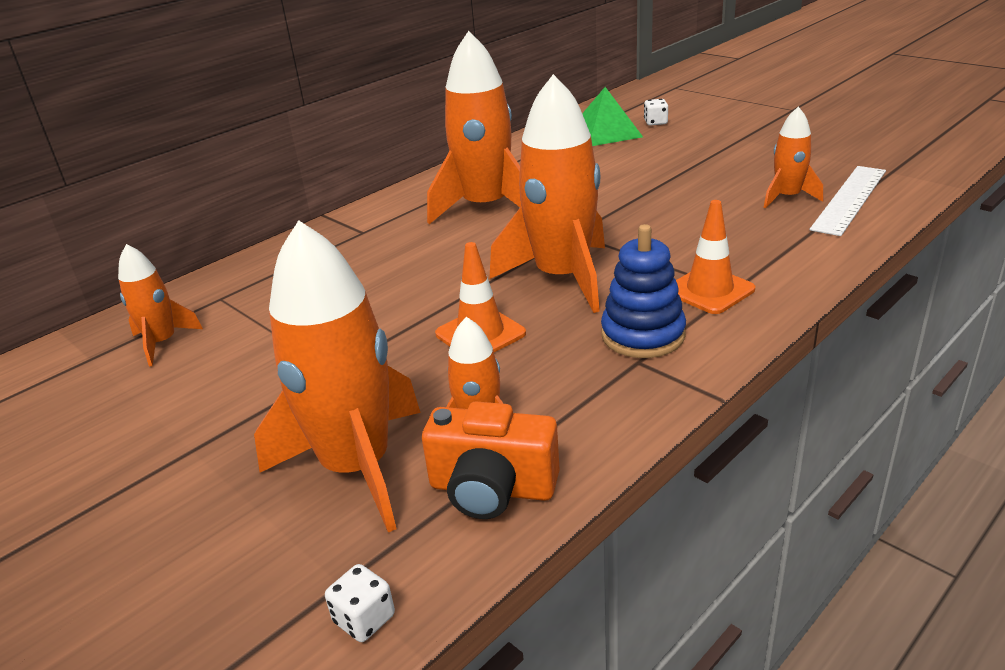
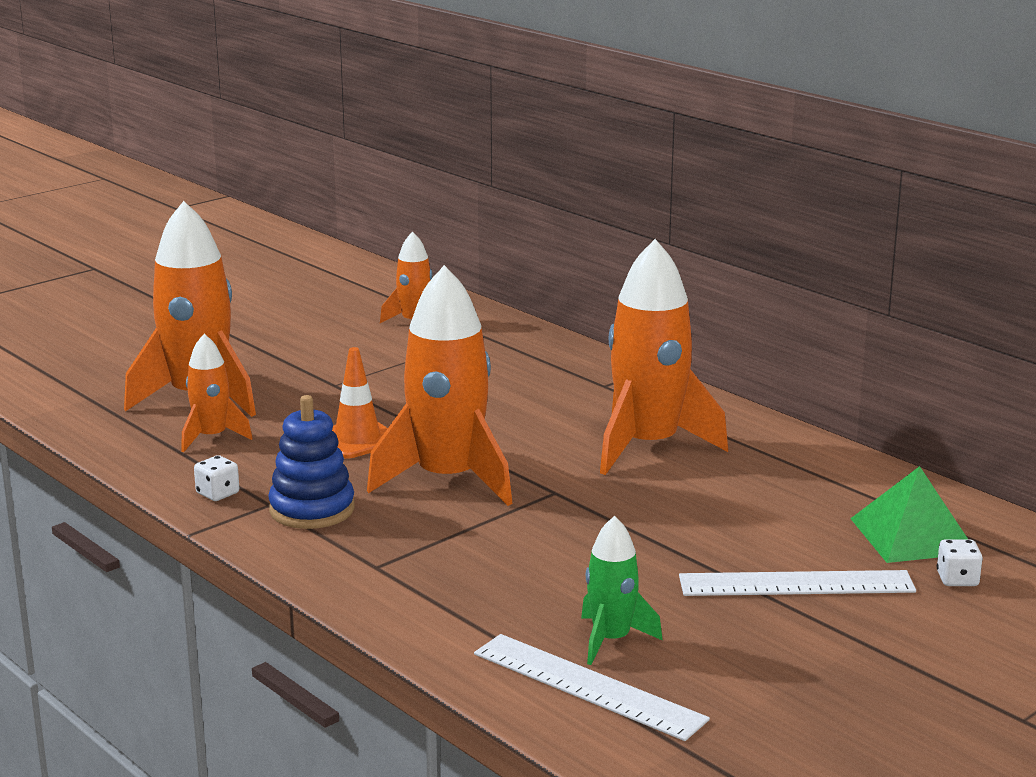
camera: 90 degrees right, 10 degrees down
(364, 619) = (55, 405): white dice -> white dice (217, 494)
(492, 489) = (142, 440): orange camera -> none
(682, 155) = (796, 584): none -> white ruler
(709, 290) = (380, 552): orange traffic cone -> none
(787, 197) = (611, 640): orange rocket -> green rocket

